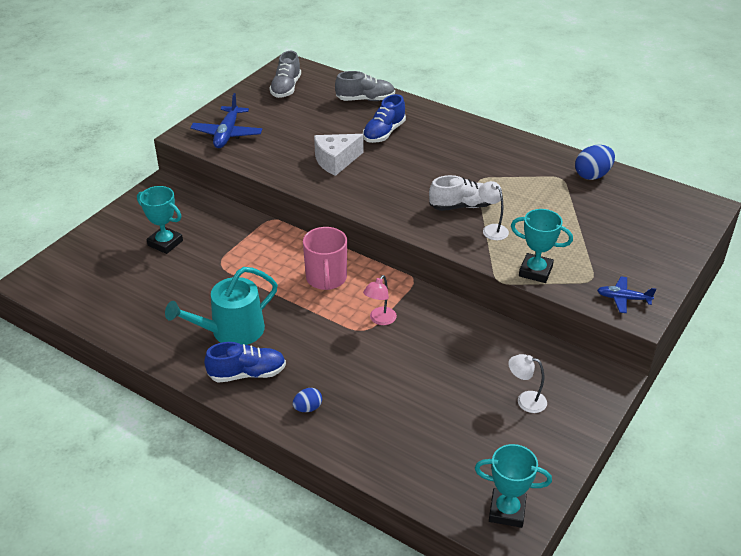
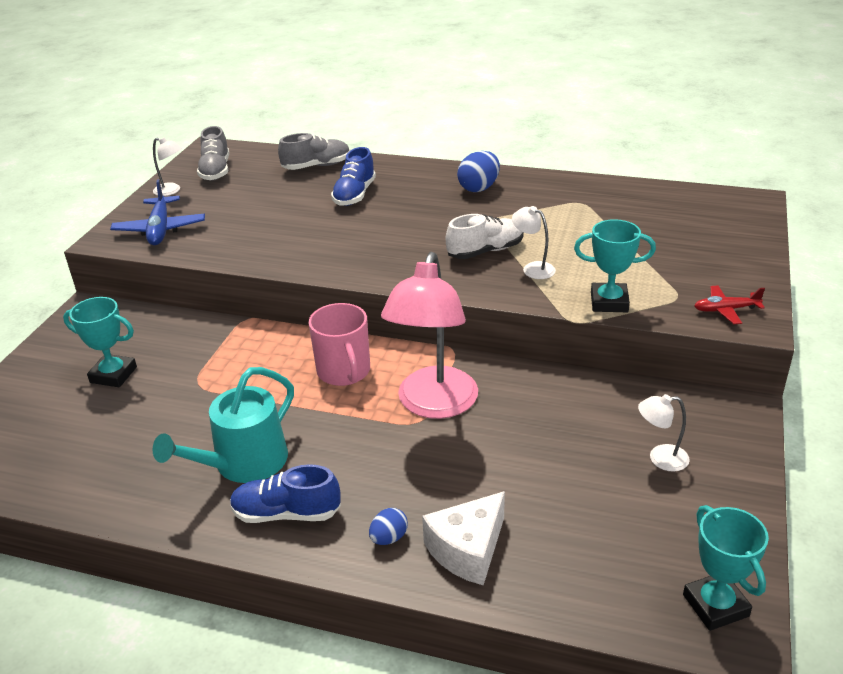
camera: 15 degrees left, 5 degrees down
(247, 100) = (171, 191): none -> white lamp
(247, 374) = (287, 513): blue shoe -> blue shoe turned 150 degrees counterclockwise
(336, 161) = (310, 233): white cheese -> white cheese (467, 550)
(380, 320) = (434, 405): pink lamp -> pink lamp, size x2.30
(507, 511) = (715, 605): turquoise trophy -> turquoise trophy turned 75 degrees clockwise
(592, 175) = (613, 194): blue egg -> blue egg (479, 188)
(623, 298) = (725, 310): blue plane -> red plane

